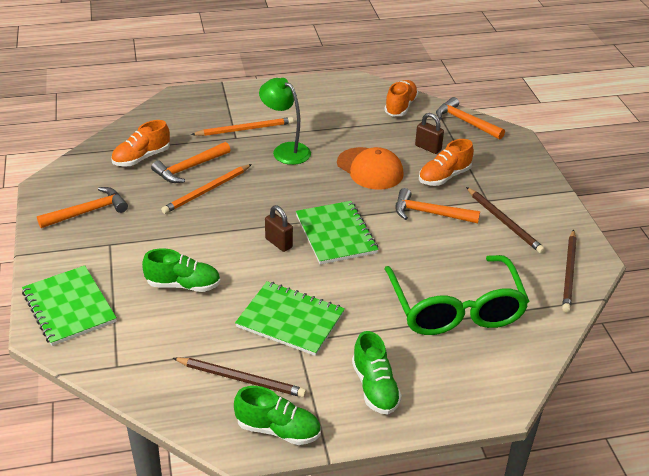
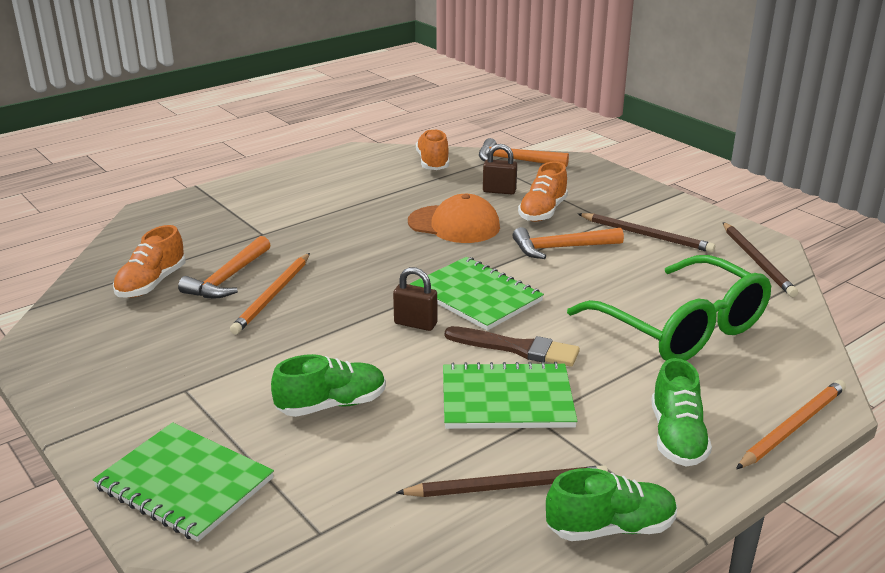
camera: 25 degrees left, 10 degrees down
(88, 212) = (121, 362): orange hammer -> none
(245, 129) = (267, 223): orange pencil -> orange pencil (793, 427)
(285, 150) = (337, 231): green lamp -> none
(328, 285) = (517, 348): none -> brown brush
(375, 387) = (677, 437): green shoe -> green shoe turned 45 degrees clockwise

